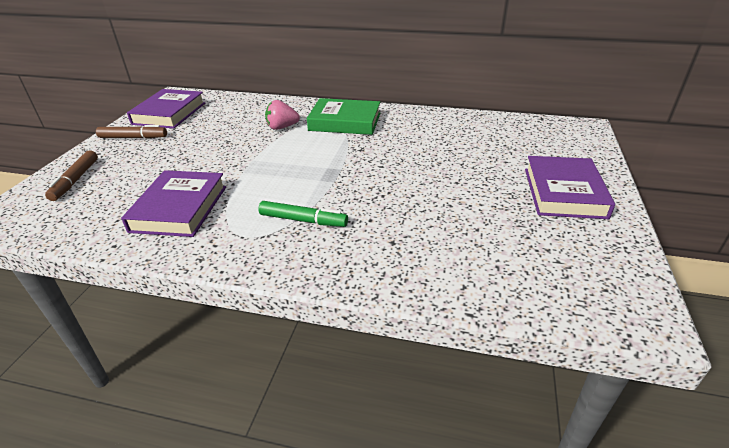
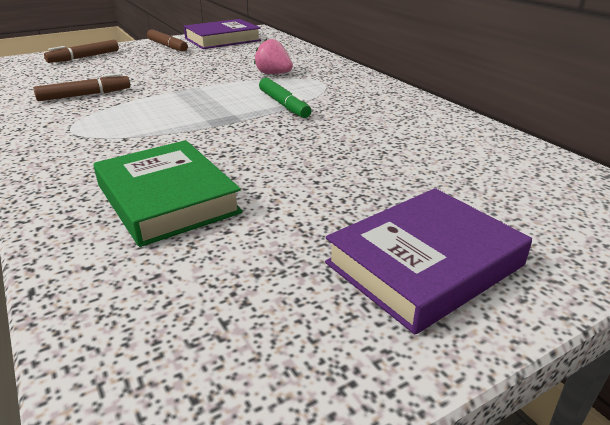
camera: 45 degrees right, 5 degrees down
(180, 208) = (85, 95): purple book -> brown marker
(303, 220) = (124, 140): green marker -> green marker (284, 105)
(345, 122) = (336, 88): green book -> green book (167, 199)

